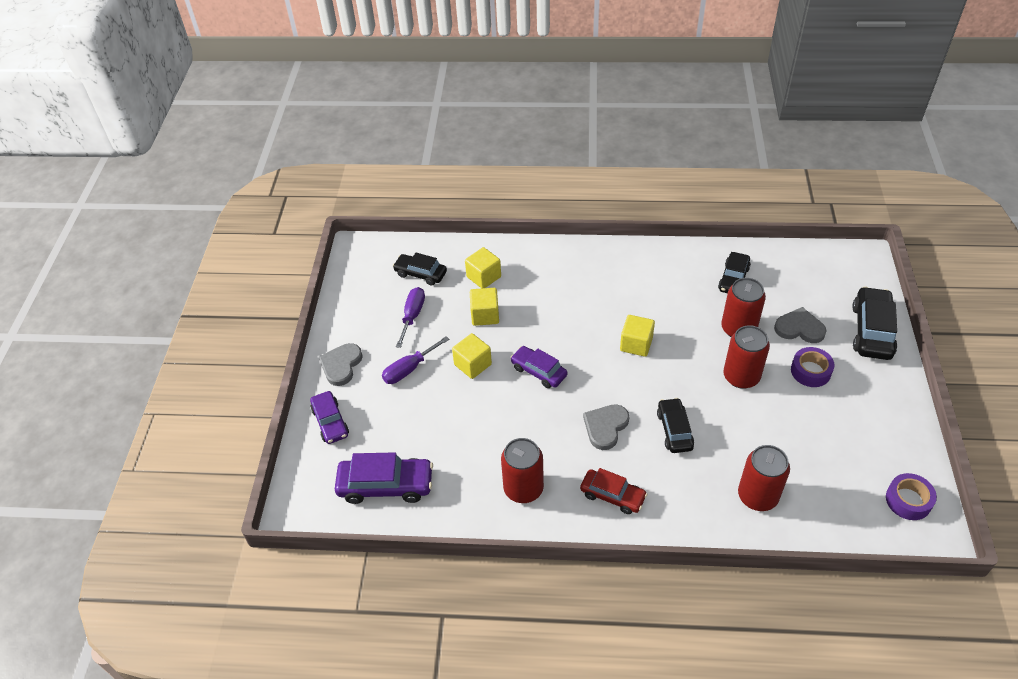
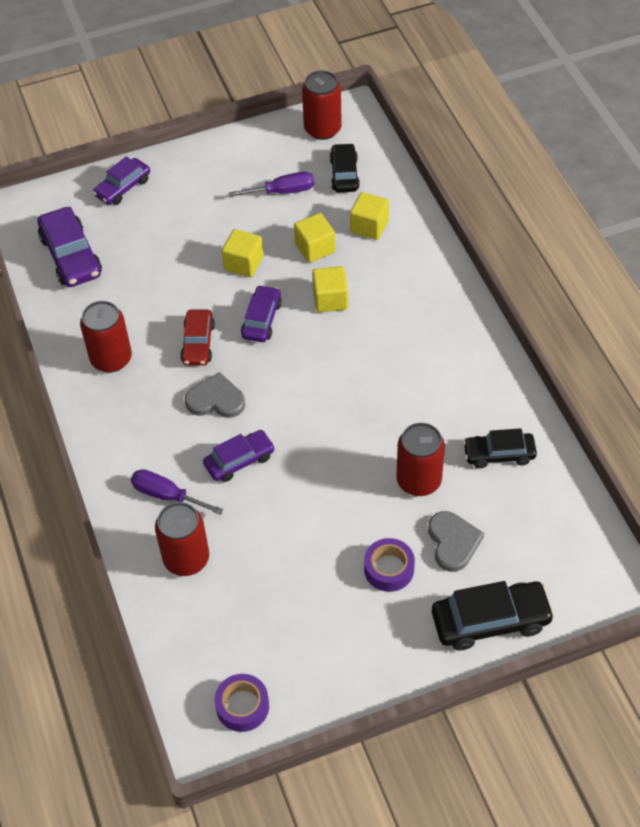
camera: 65 degrees right, 5 degrees up
(341, 365) = (192, 166): grey heart -> none
(409, 369) = (213, 217): purple screwdriver -> purple screwdriver (167, 495)
(612, 495) = (133, 432): red car -> red car (198, 343)
(636, 344) = (343, 391): yellow cube -> yellow cube (330, 299)
(674, 430) = (239, 460): black car -> purple car
(741, 376) = (345, 502): red can -> red can (322, 129)

